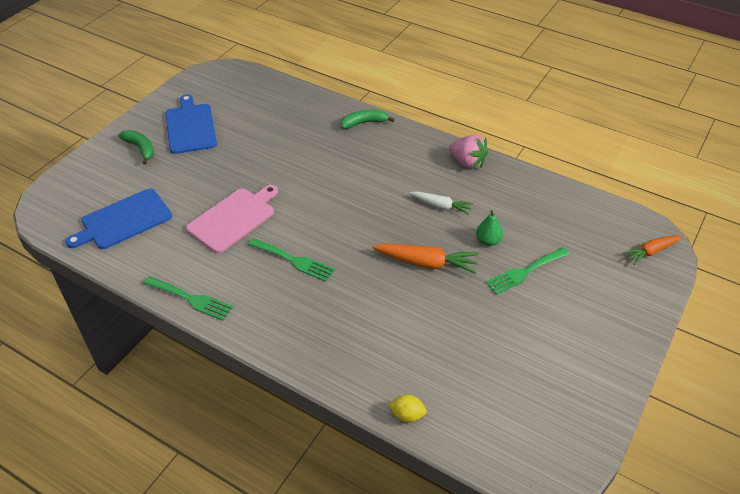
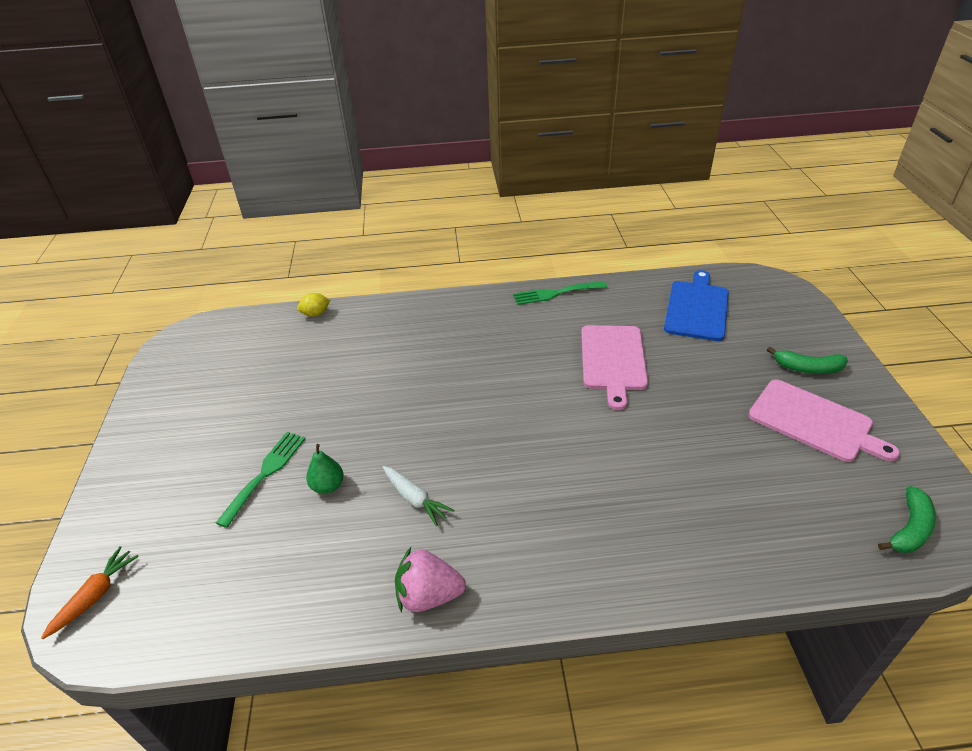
camera: 145 degrees right, 5 degrees down
(190, 127) = (814, 422): blue cutting board -> pink cutting board
(294, 260) = (511, 358): green fork -> none
(364, 123) = (637, 572): green banana -> green banana (909, 529)
(426, 263) = (382, 424): orange carrot -> none
(441, 206) = (415, 499): white carrot -> white carrot turned 120 degrees counterclockwise

